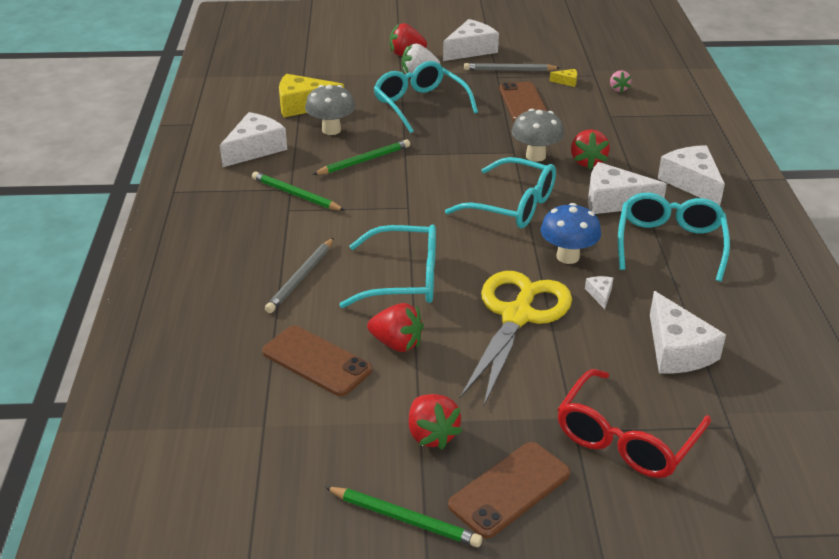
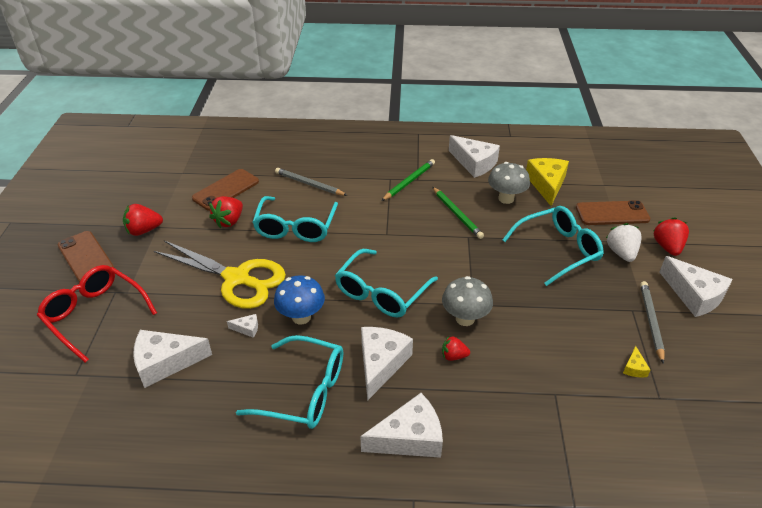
camera: 95 degrees right, 5 degrees up
(404, 519) = (90, 217): green pencil -> none
(523, 103) = (574, 323): brown phone -> brown phone (612, 213)
(587, 162) = (453, 356): red strawberry -> red strawberry, size x0.63
(618, 89) = (625, 415): pink strawberry -> none

